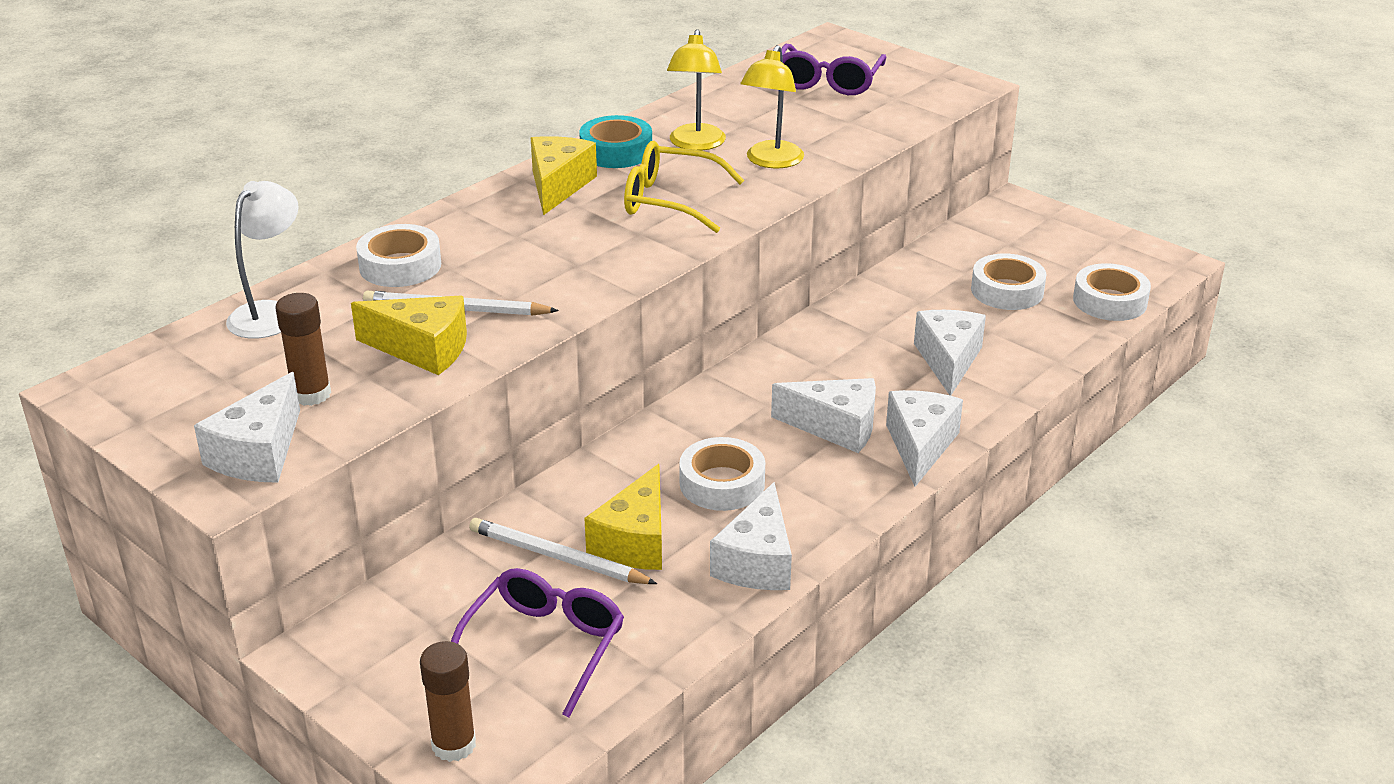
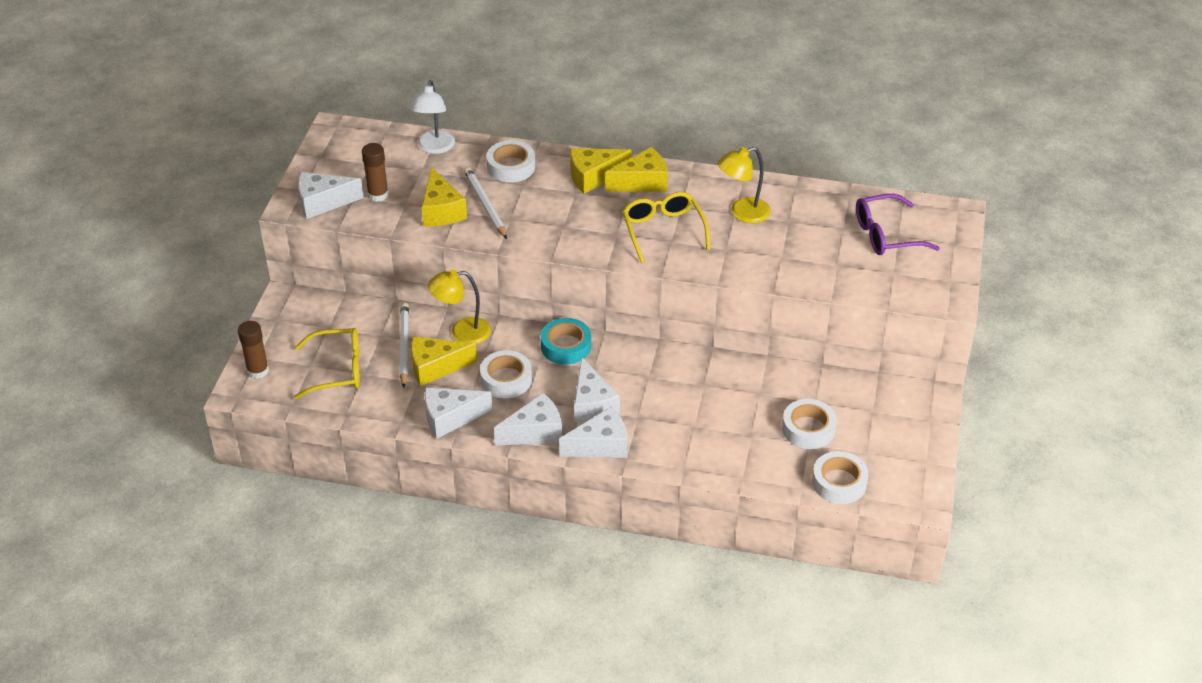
camera: 60 degrees right, 10 degrees up
(270, 313) = (434, 148): white lamp -> white lamp turned 105 degrees clockwise
(503, 214) = (593, 177): none -> yellow cheese
(544, 646) = (338, 370): purple glasses -> yellow glasses
(616, 151) = (703, 186): turquoise tape -> turquoise tape (566, 346)
(771, 161) = (749, 251): yellow lamp -> yellow lamp (462, 332)
(948, 360) = (701, 428): white cheese -> white cheese (535, 431)

